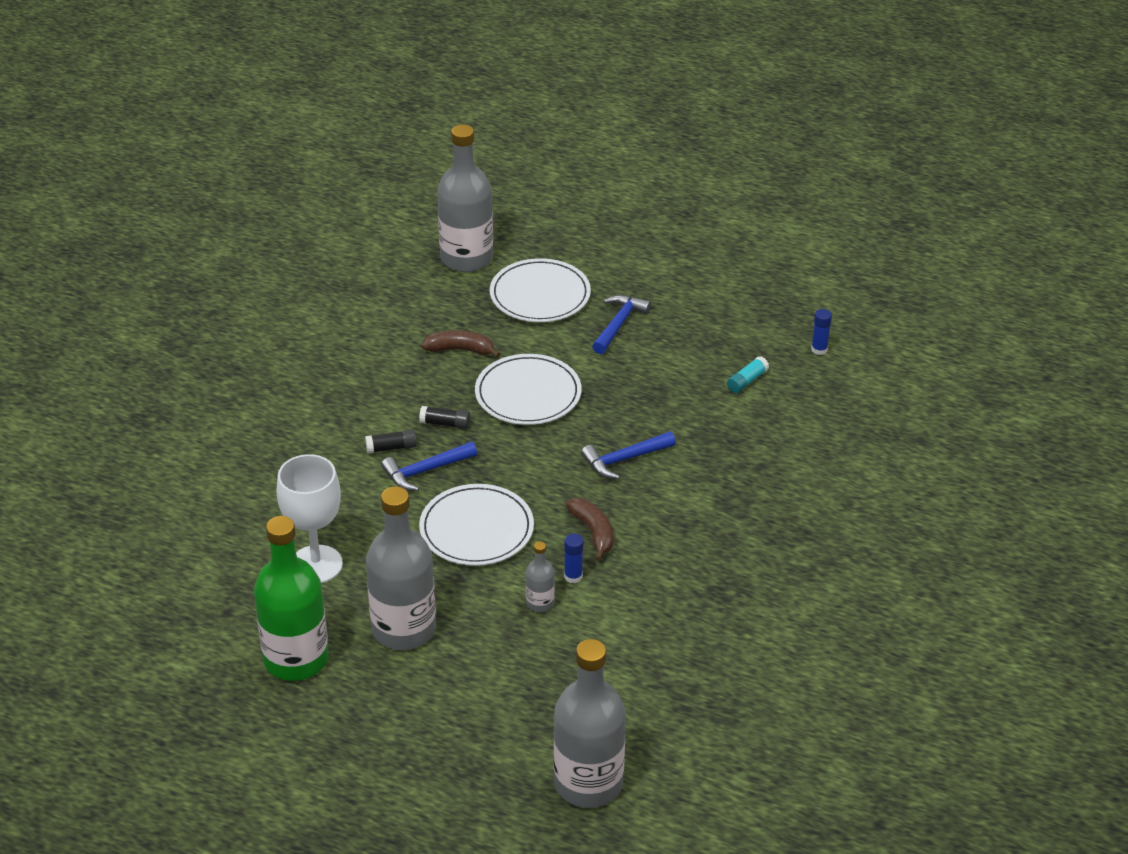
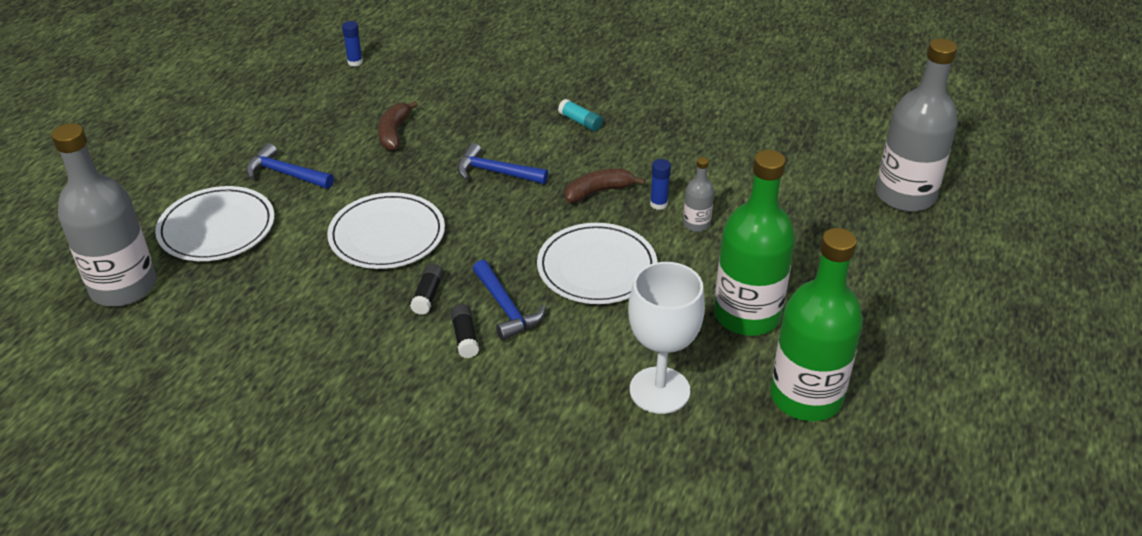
camera: 90 degrees left, 0 degrees up
(404, 629) = (747, 315): grey bottle -> green bottle
(460, 350) = (300, 287): brown banana -> brown banana (394, 133)
(624, 459) = (496, 172): blue hammer -> blue hammer turned 135 degrees clockwise
(747, 381) = (391, 101): turquoise glue stick -> turquoise glue stick (580, 122)

